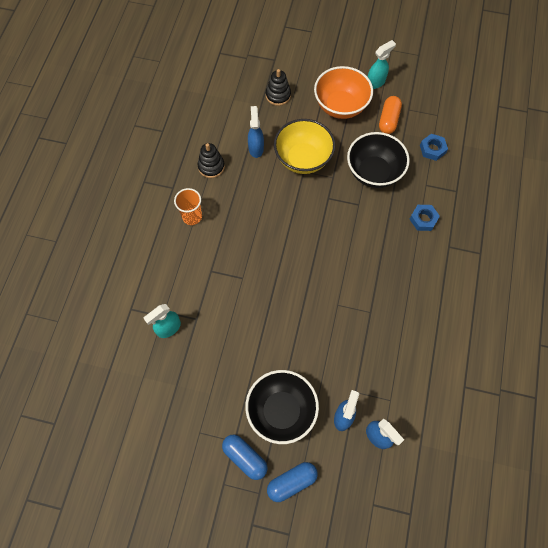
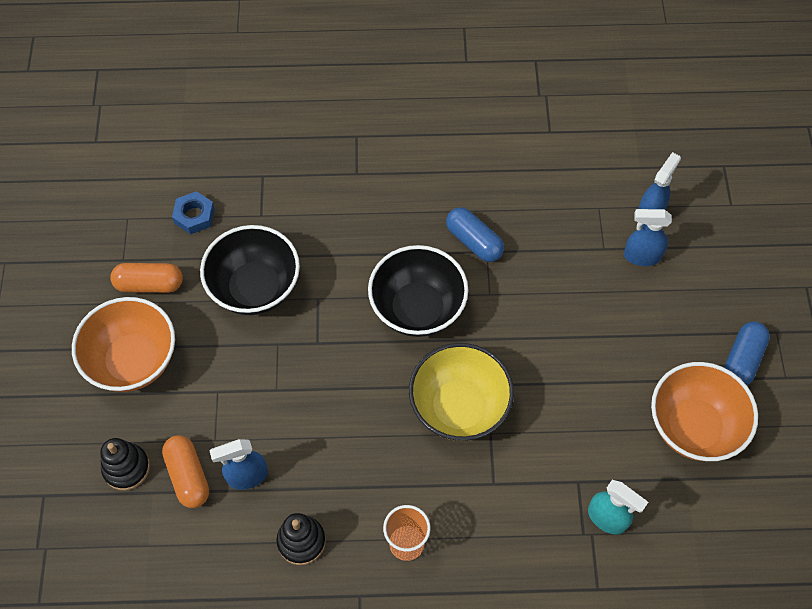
camera: 105 degrees left, 5 degrees down
(208, 404) = (693, 426): none -> orange bowl
(265, 121) = (188, 476): none -> orange capsule
(281, 411) = (664, 330): black bowl -> black bowl (417, 308)
(292, 482) = (746, 297): blue capsule -> blue capsule (474, 241)
(303, 159) = (253, 396): yellow bowl -> yellow bowl (459, 407)
(376, 82) = (73, 317): turquoise spray bottle -> none
(423, 219) = (321, 210): blue nut -> none

